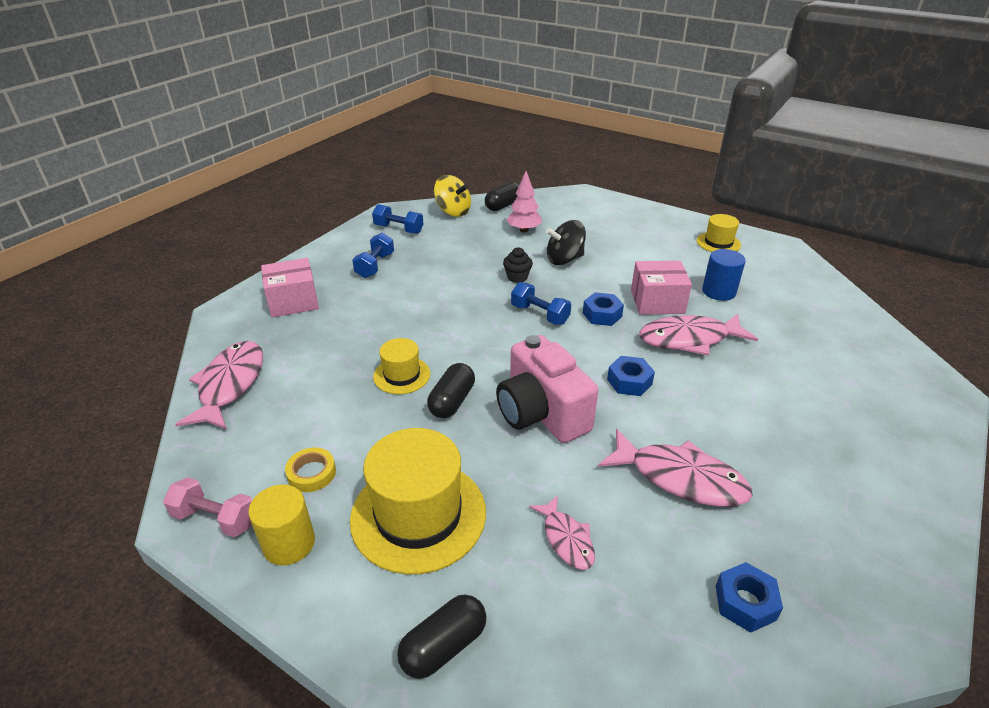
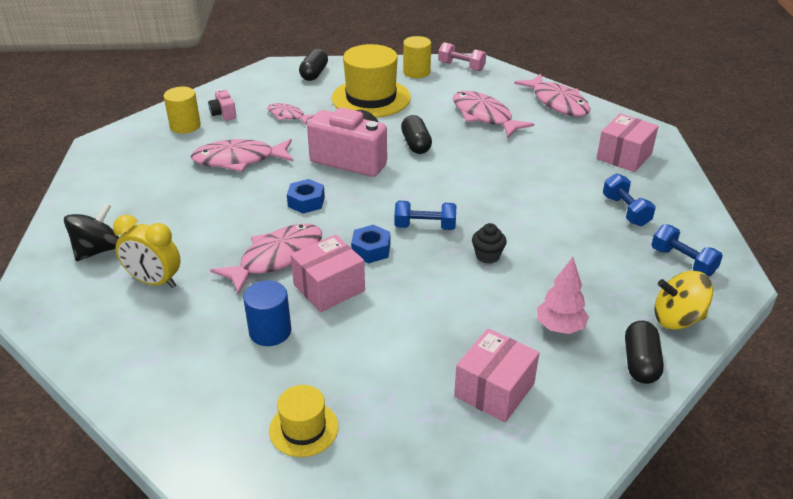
camera: 145 degrees right, 0 degrees up
(215, 519) = (461, 66): pink dumbbell -> pink dumbbell turned 45 degrees clockwise
(311, 473) = (445, 91): yellow tape -> none
(331, 405) = (484, 116): none -> pink fish
(398, 229) = (682, 261): blue dumbbell -> blue dumbbell turned 60 degrees clockwise
(402, 375) = (467, 145): yellow hat -> none
(564, 259) = (467, 302): black spinning top -> black spinning top (98, 250)
(595, 222) = (494, 390): none -> pink box
(668, 602) = (223, 114): none -> pink camera
(745, 602) = (185, 126): blue nut -> yellow cylinder
(812, 361) = (154, 282): none -> yellow clock

